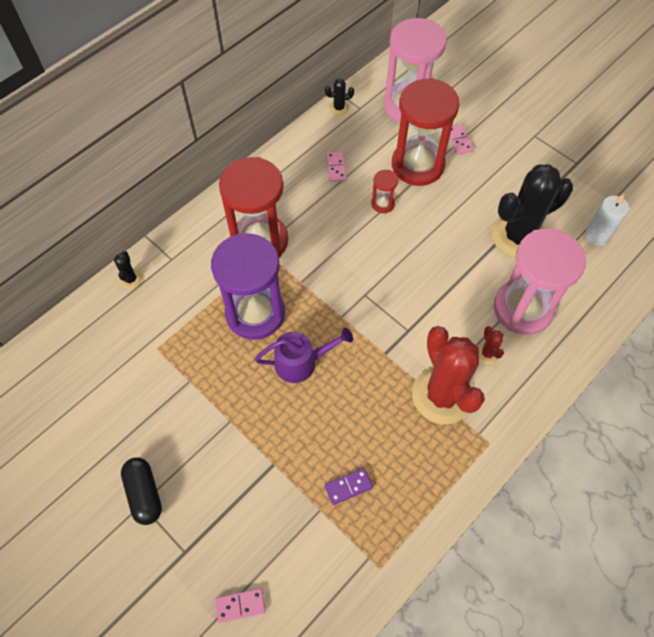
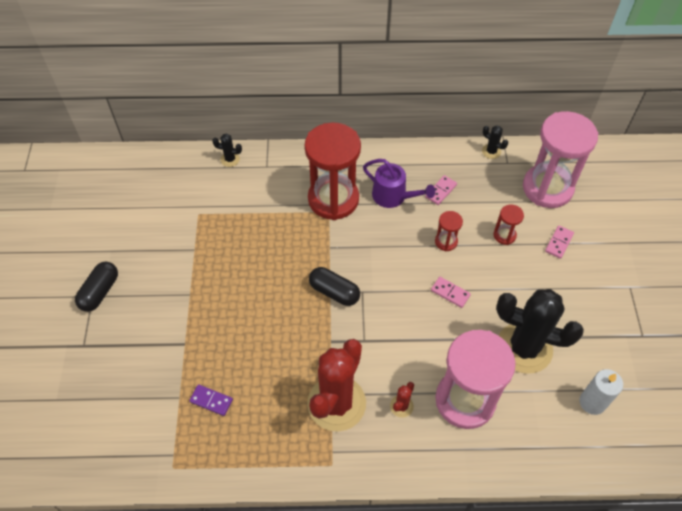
camera: 45 degrees right, 5 degrees down
(130, 279) = (230, 159): black cactus -> black cactus turned 60 degrees clockwise
(240, 605) = (76, 405): pink domino -> pink domino (450, 293)
(255, 313) = (278, 242): purple hourglass -> none
(301, 362) = (271, 298): purple watering can -> purple watering can (393, 196)
(344, 313) = (334, 292): none -> black capsule
(417, 165) = (504, 235): red hourglass -> red hourglass, size x0.43

